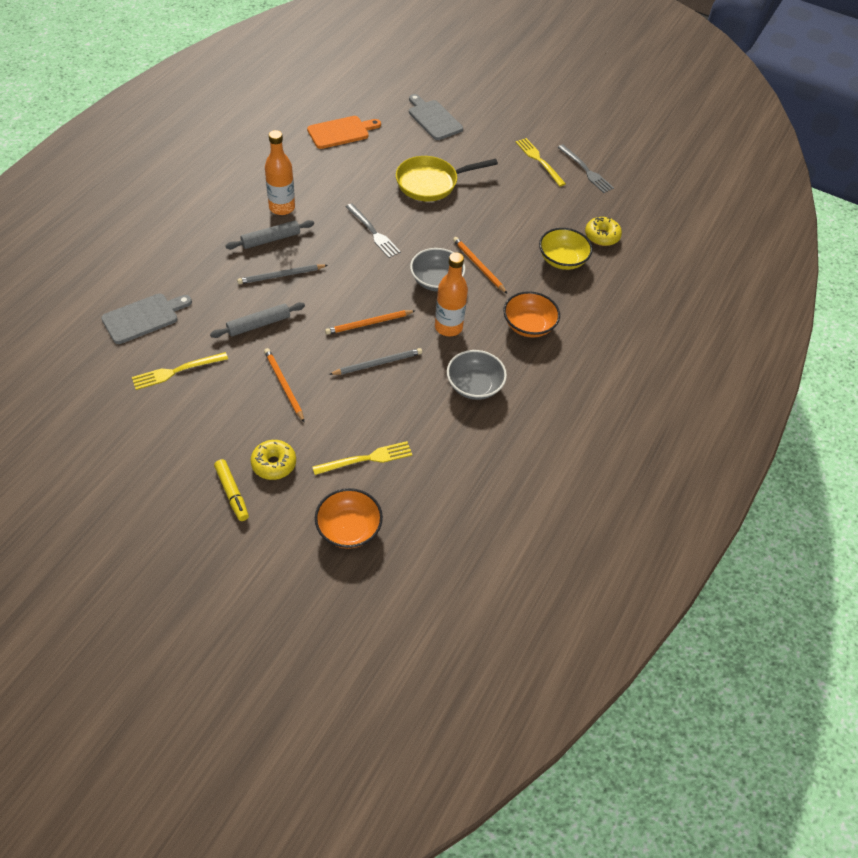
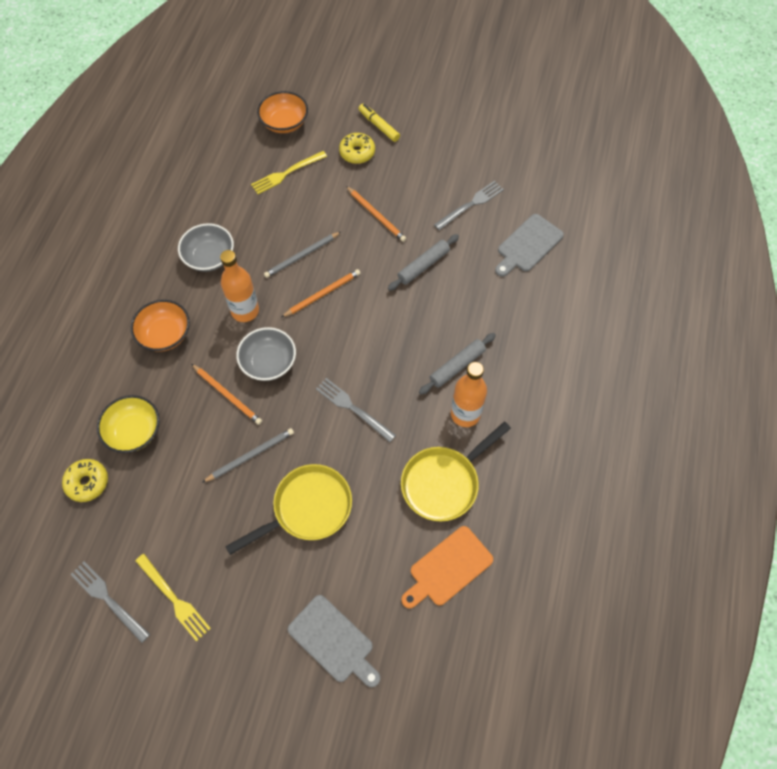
camera: 170 degrees right, 10 degrees up
(177, 371) = (470, 205): yellow fork -> grey fork
(281, 275) = (427, 324): grey pencil -> grey pencil (250, 455)
(321, 173) = (444, 483): none -> yellow pan

